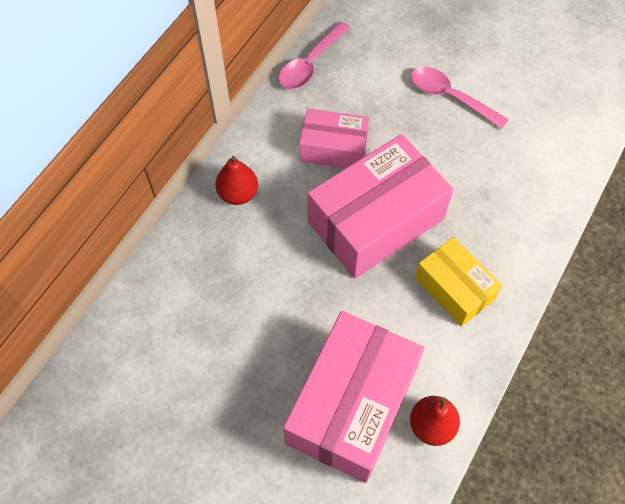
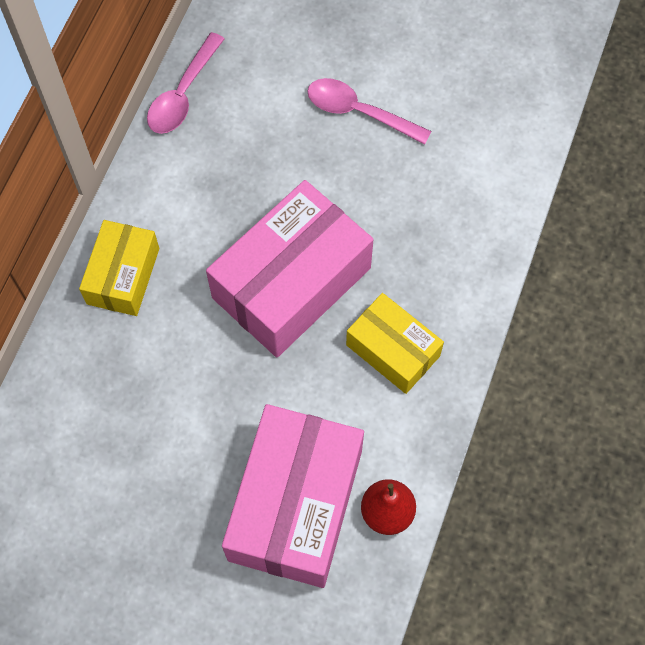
camera: 10 degrees left, 5 degrees up
(238, 194) = (123, 276): red pear -> yellow box
(333, 148) = (228, 200): pink box -> none

